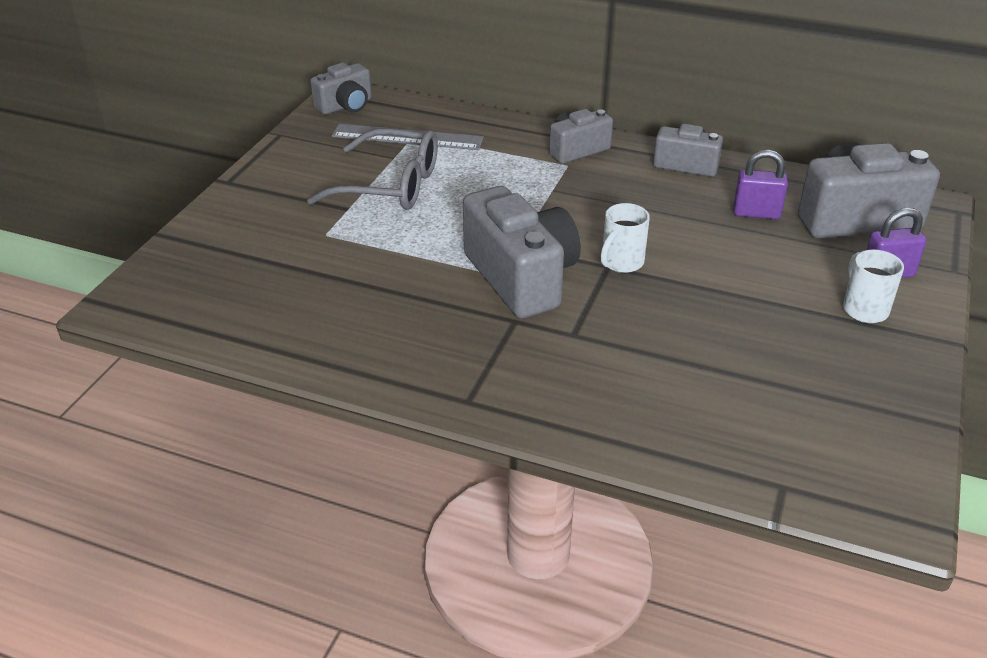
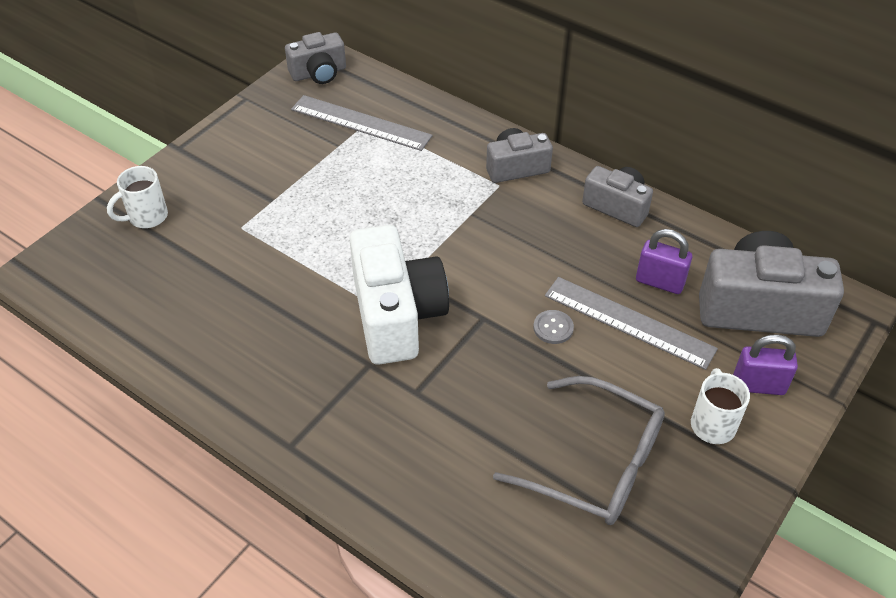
camera: 15 degrees right, 10 degrees up
(390, 185) = (322, 179): grey glasses -> grey glasses (596, 464)
(521, 277) = (396, 315): grey camera -> white camera
(621, 263) = (498, 316): white mug -> white mug (146, 217)
(678, 263) = (553, 328): none -> grey button
(745, 247) = (629, 322): none -> grey ruler

